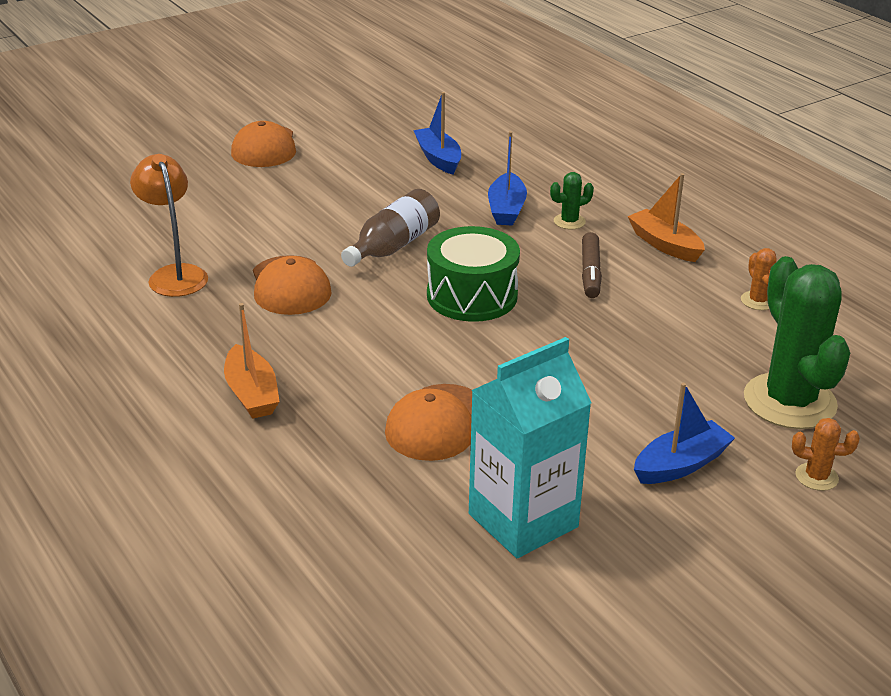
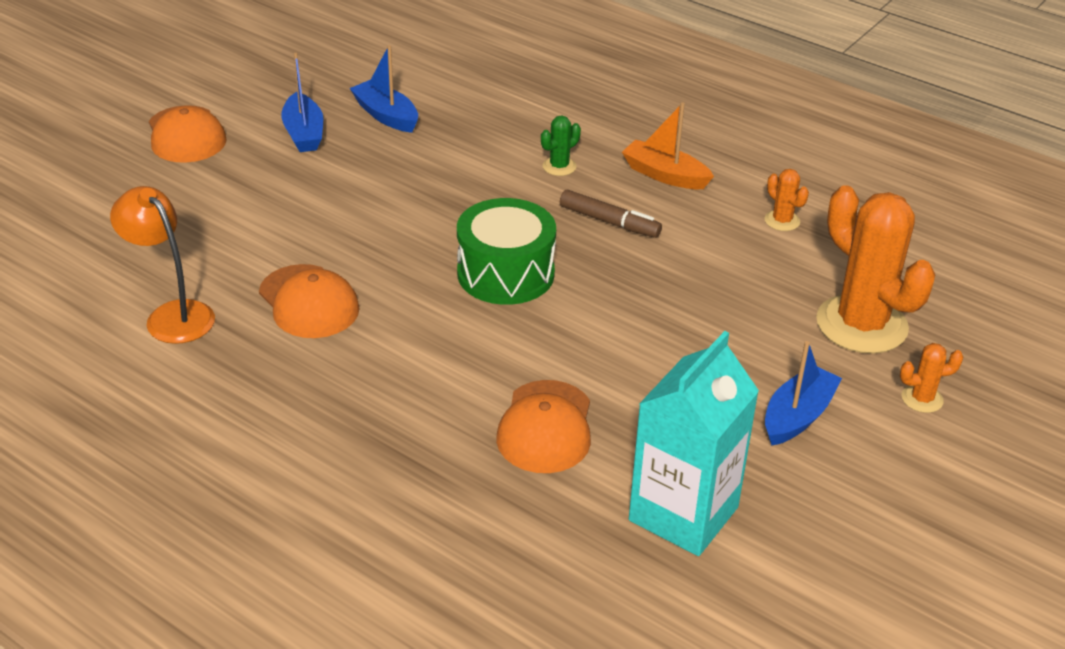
camera: 20 degrees left, 5 degrees up
(252, 394) = (337, 439): orange boat -> none
(393, 246) = (393, 231): brown bottle -> none
(506, 209) = (488, 164): blue boat -> blue boat (304, 133)
(590, 272) = (609, 222): brown marker -> brown marker turned 45 degrees counterclockwise
(789, 401) = (861, 325): green cactus -> orange cactus

